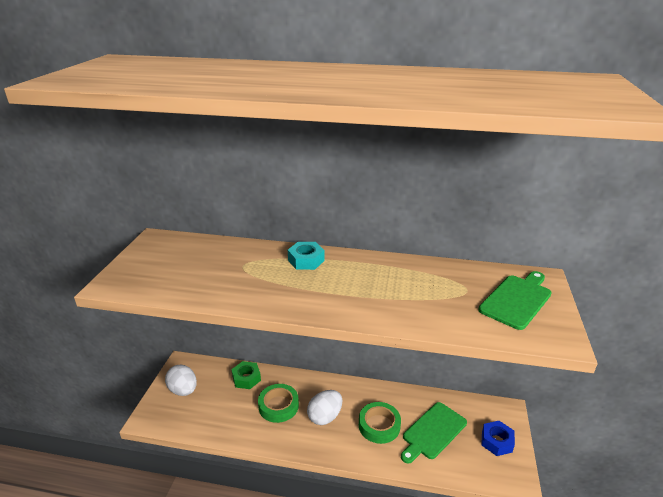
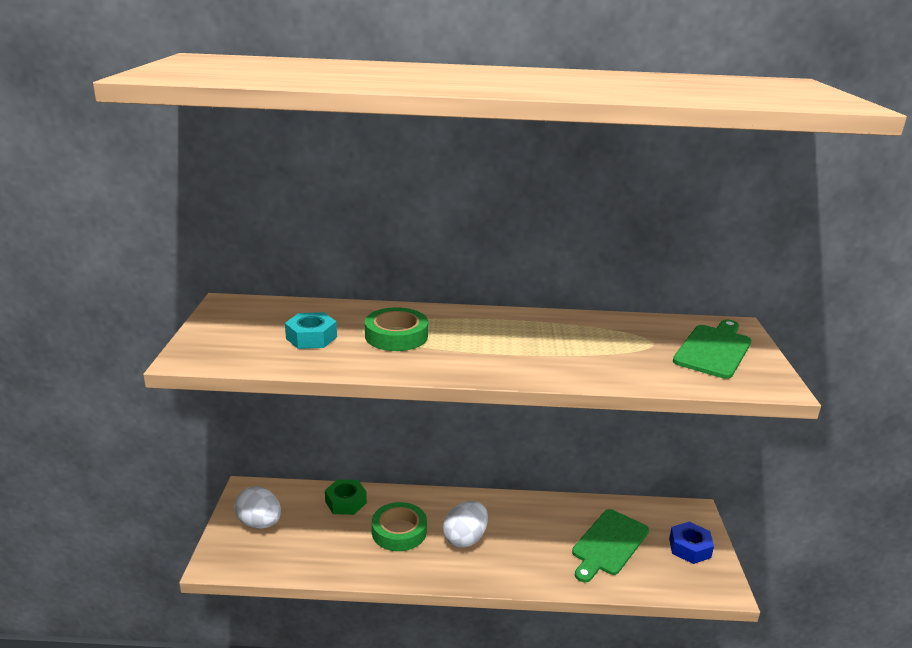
camera: 10 degrees left, 5 degrees down
(306, 260) = (443, 320): turquoise nut -> turquoise nut (311, 338)
(379, 425) = (538, 543): green tape -> green tape (396, 336)

